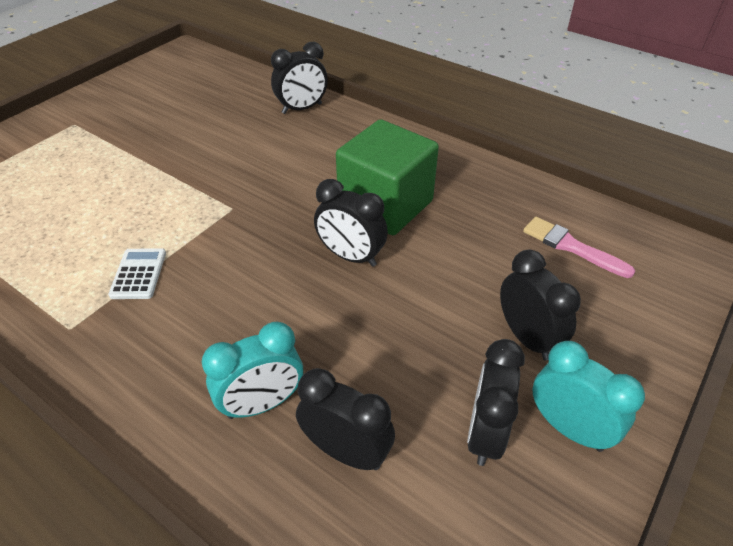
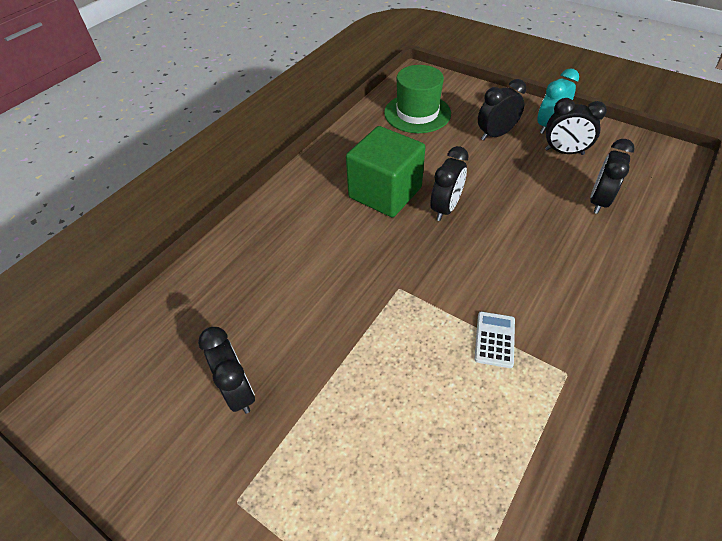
camera: 90 degrees left, 5 degrees up
(138, 274) = (494, 339): white calculator -> white calculator turned 105 degrees clockwise
(262, 404) = (584, 240): turquoise clock -> none
(302, 108) = (236, 257): black clock -> black clock (238, 391)
(571, 246) = (417, 113): pink brush -> green hat

